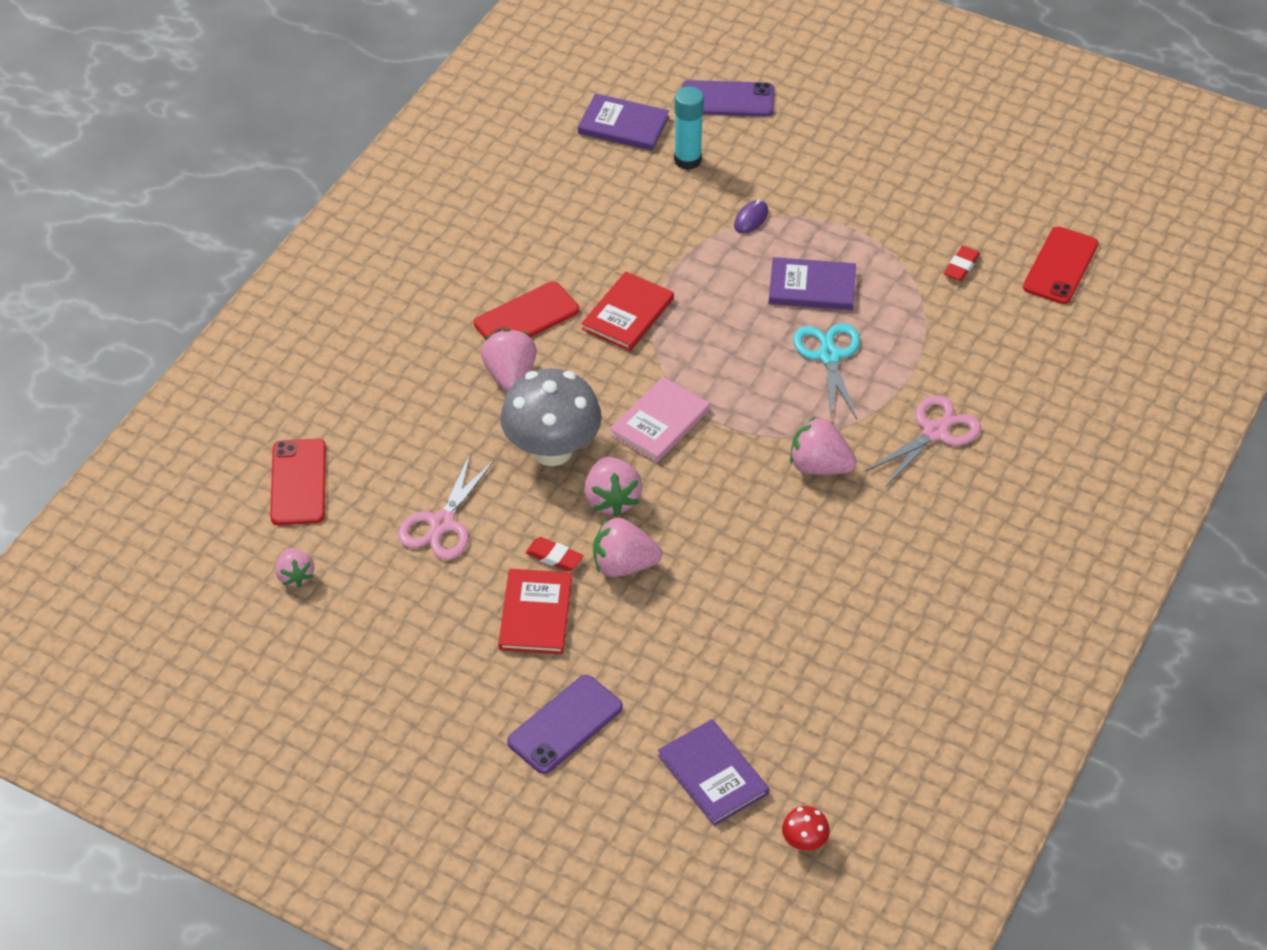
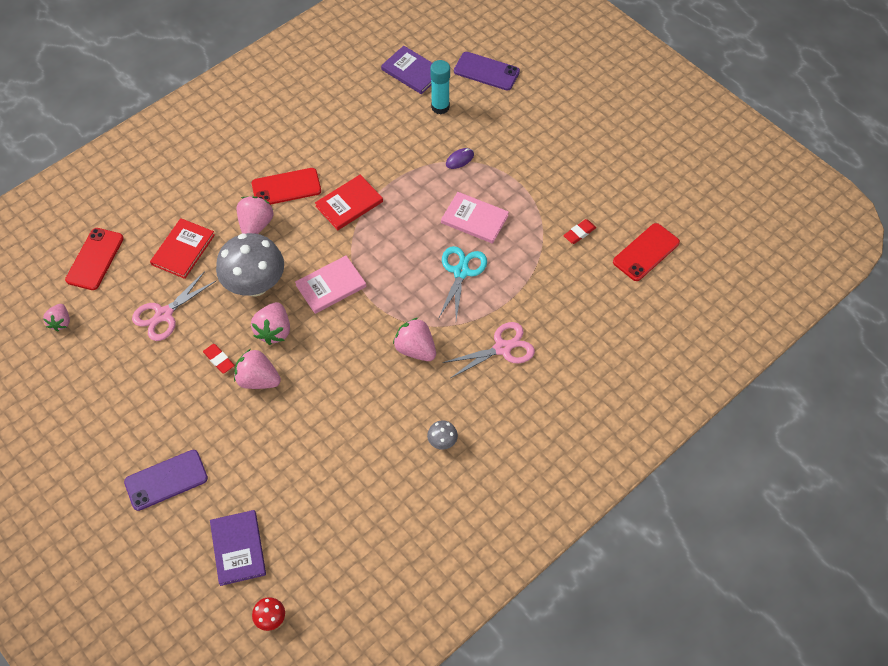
camera: 20 degrees right, 10 degrees up
(535, 614) = (188, 396): red book -> red book (183, 250)
(812, 287) = (474, 219): purple book -> pink book
(916, 565) = (442, 441): none -> grey mushroom

